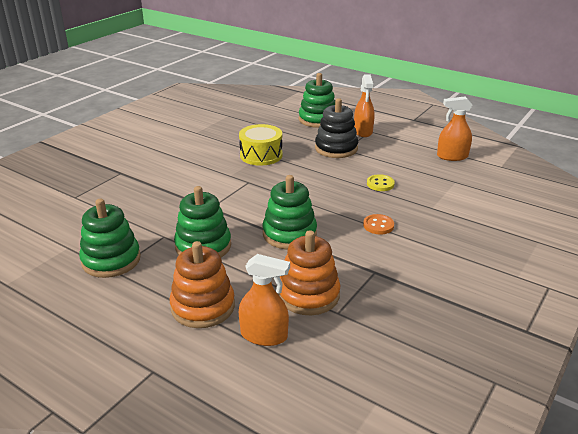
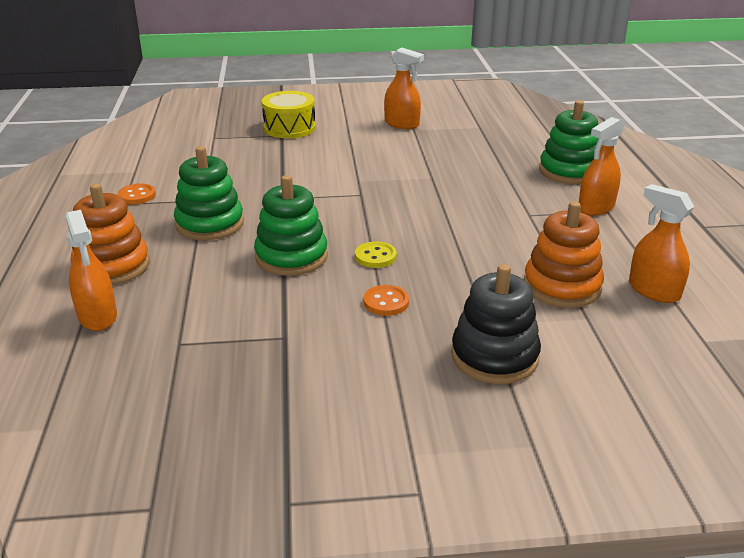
camera: 50 degrees right, 0 degrees up
(111, 260) = (137, 195): green stacking toy -> orange button
(182, 132) = (402, 124): none -> orange spray bottle
(261, 155) = (426, 177): yellow drum -> yellow drum (289, 128)
(308, 295) = (191, 313): orange stacking toy -> orange stacking toy (562, 286)
(336, 148) = (520, 208): black stacking toy -> black stacking toy (494, 356)
(380, 184) = (485, 267): yellow button -> yellow button (375, 256)

